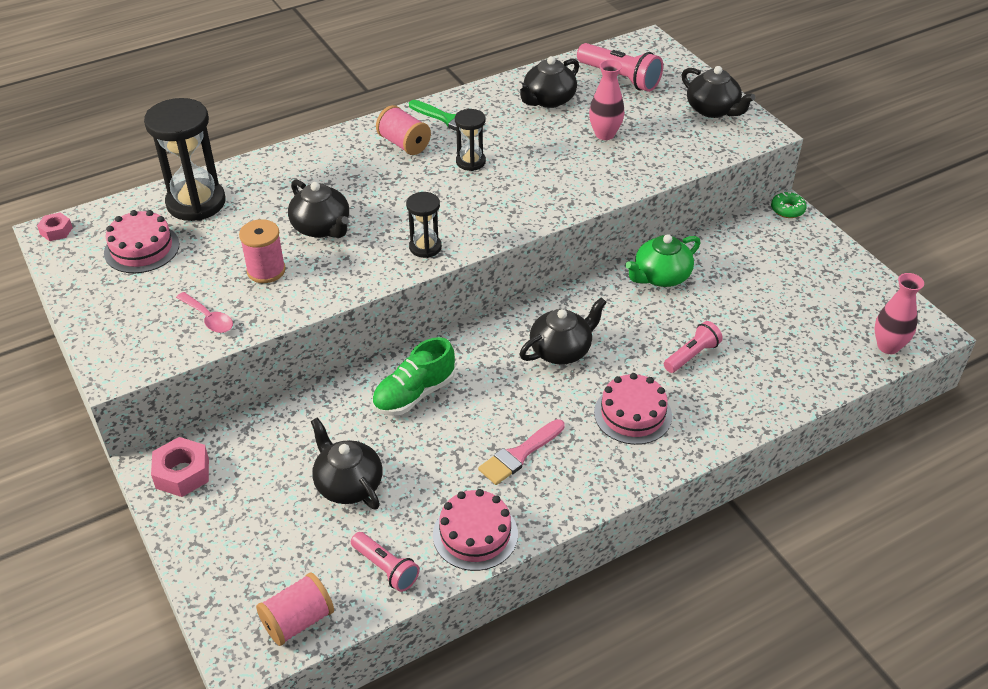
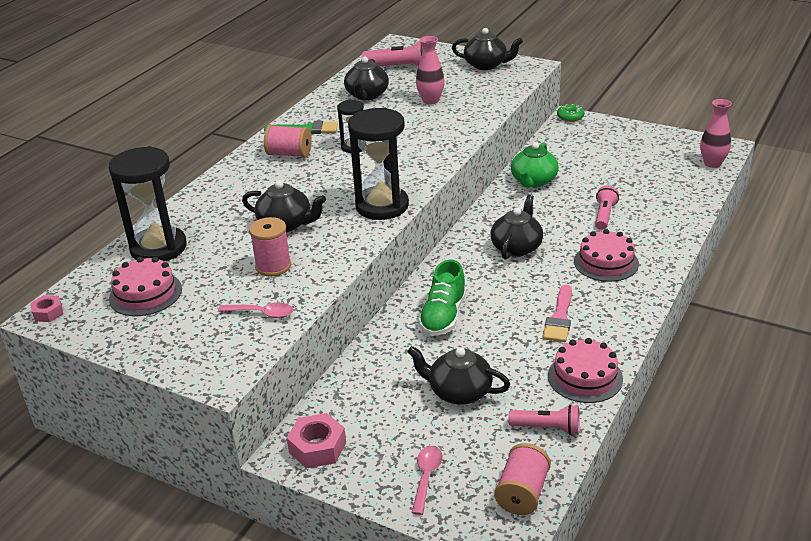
camera: 30 degrees left, 10 degrees down
(238, 555) = (426, 477): none -> pink spoon
(425, 247) = (382, 206): black hourglass -> black hourglass, size x1.88

